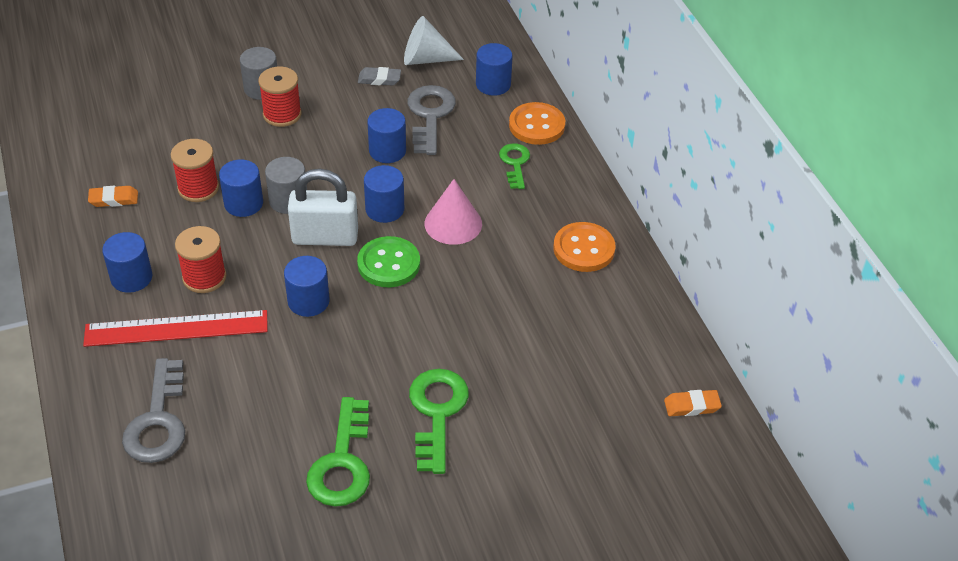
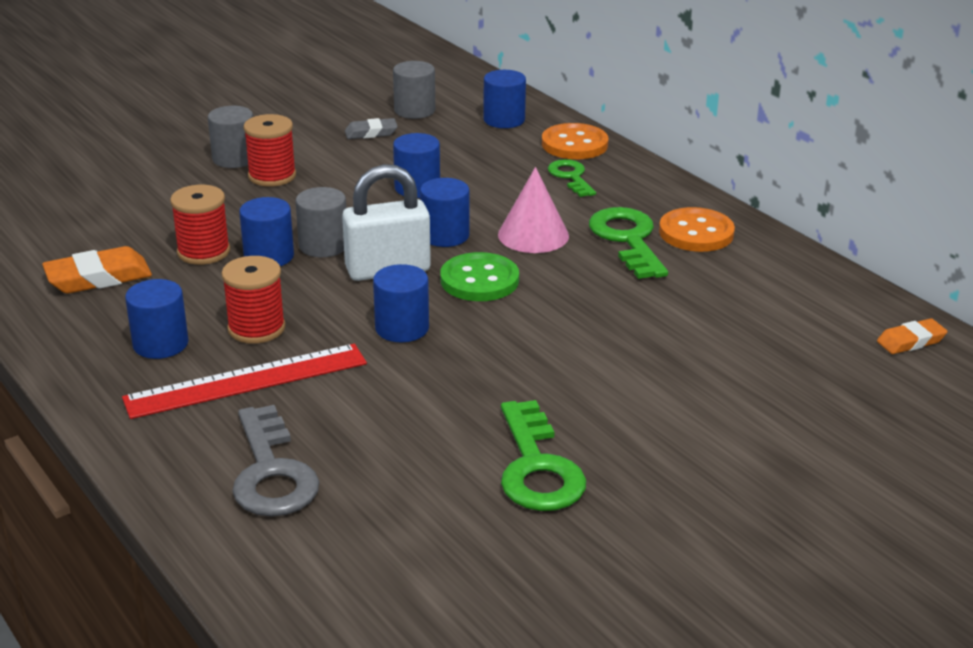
camera: 15 degrees left, 15 degrees down
(114, 199) = (98, 277): orange eraser -> orange eraser, size x1.62
(426, 59) = (414, 110): white cone -> grey cylinder
(430, 115) = (448, 153): grey key -> none
(437, 412) = (623, 399): green key -> green key (627, 239)

